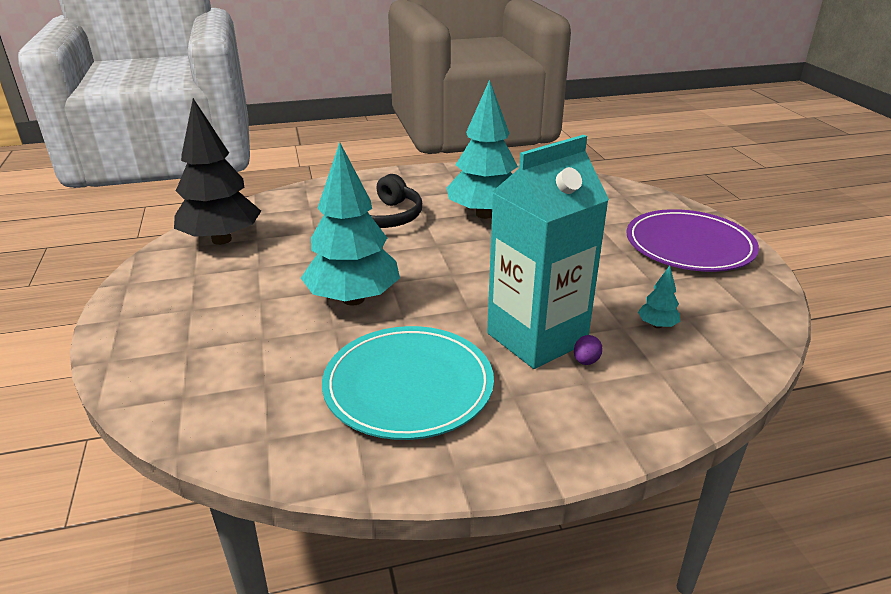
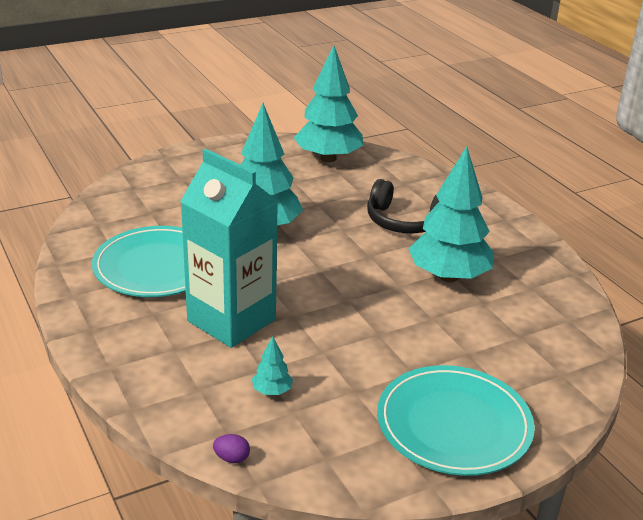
camera: 75 degrees right, 0 degrees up
(222, 239) = (328, 158): black tree -> turquoise tree
(586, 361) = (204, 348): purple egg -> purple egg (232, 458)
(689, 245) = (454, 424): purple plate -> turquoise plate

